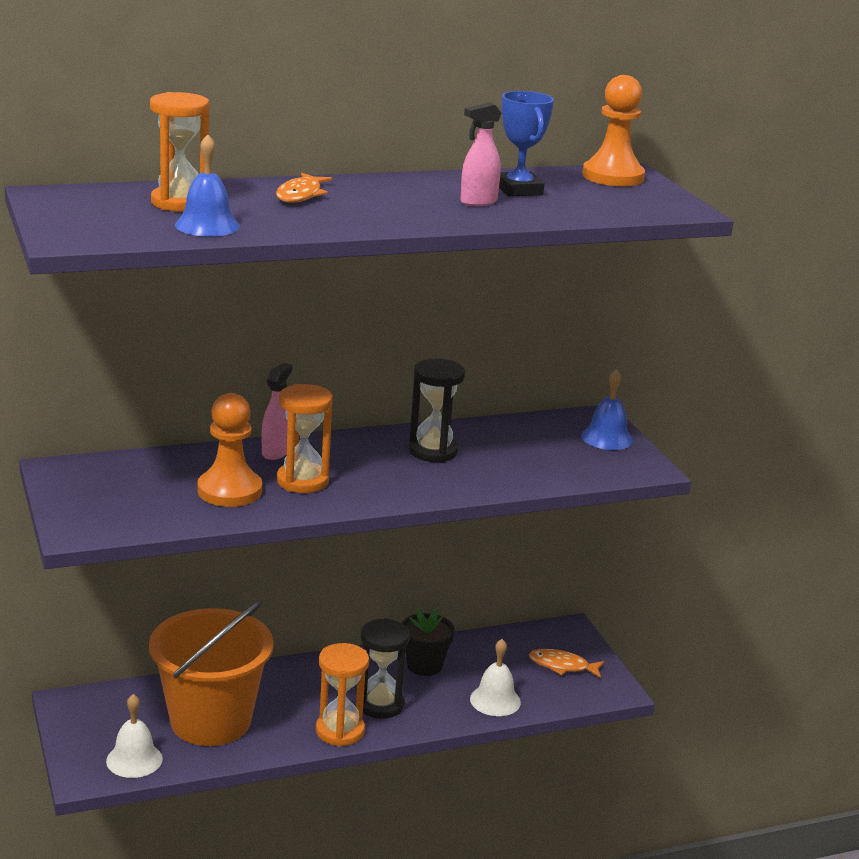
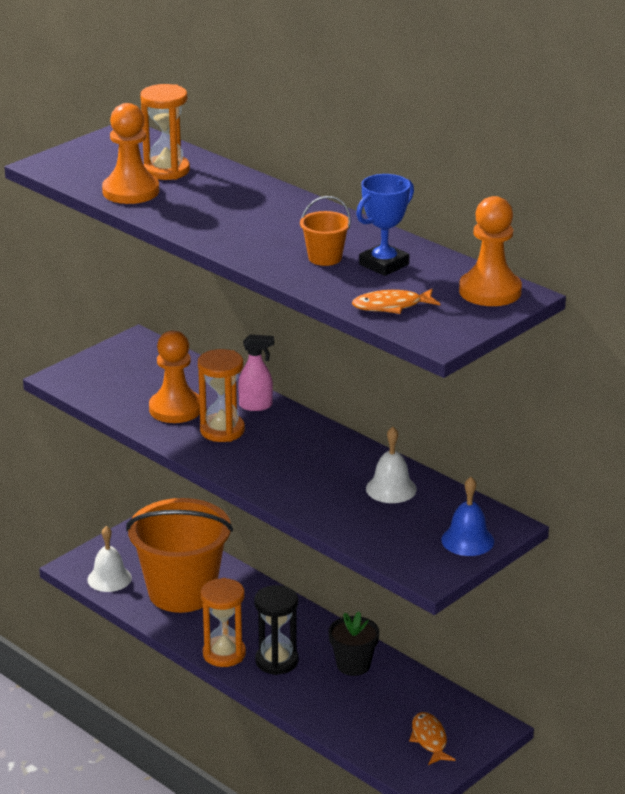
camera: 65 degrees right, 5 degrees up
(207, 225) = (131, 191): blue bell -> orange pawn
(300, 195) = (244, 199): orange fish -> orange fish (391, 306)
(433, 451) = (338, 467): black hourglass -> none
(478, 202) = (325, 258): pink spray bottle -> orange bucket
(495, 700) = (340, 717): white bell -> white bell (391, 489)

